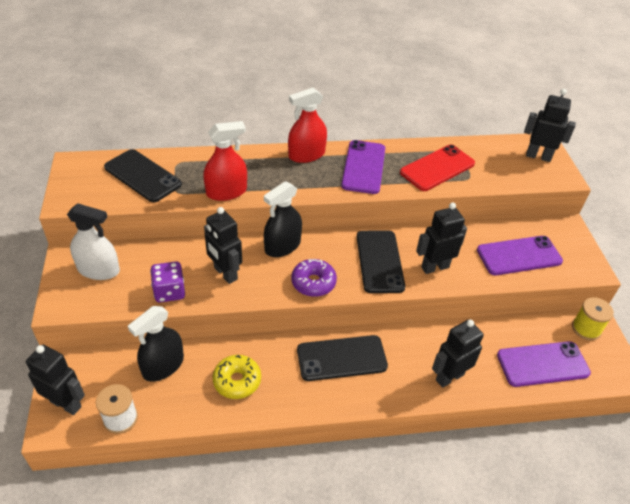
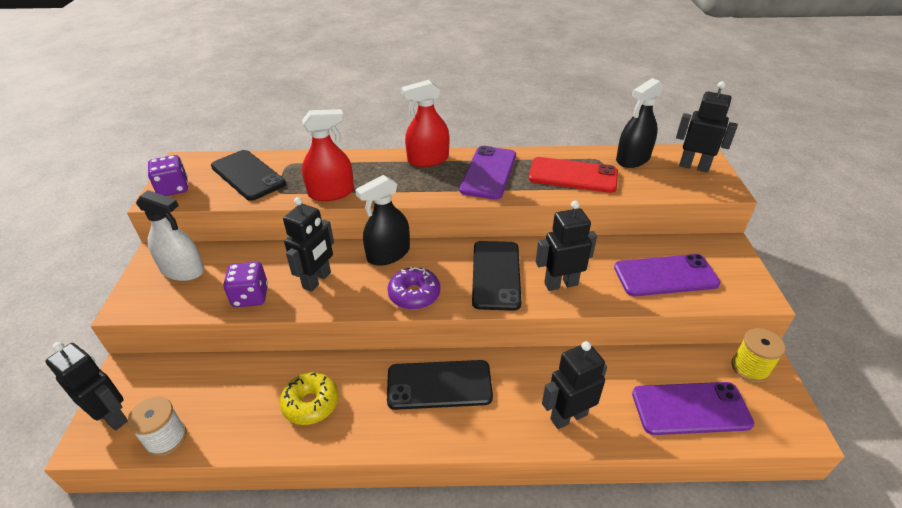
camera: 10 degrees right, 5 degrees down
(75, 192) = (173, 188): none -> purple dice
(163, 366) = (232, 380): black spray bottle -> black spray bottle (633, 159)
(225, 273) = (317, 280): black robot -> black robot turned 120 degrees counterclockwise
(437, 168) = (573, 175): red phone -> red phone turned 45 degrees clockwise

